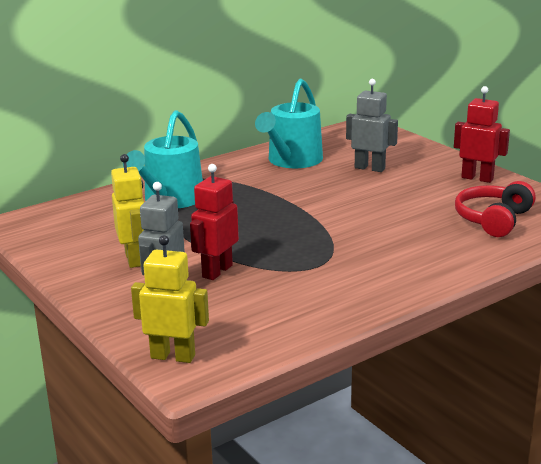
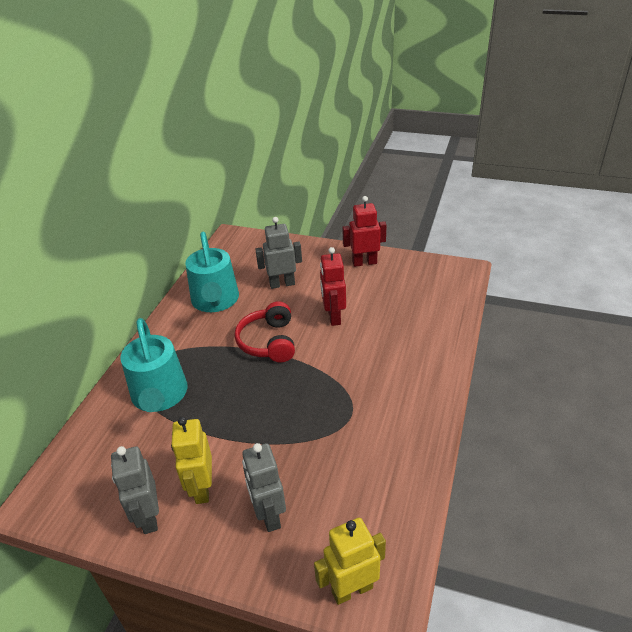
camera: 35 degrees left, 15 degrees up
(77, 258) = (148, 517): none -> grey robot
(134, 259) = (201, 488): yellow robot -> yellow robot turned 135 degrees counterclockwise
(217, 271) = (284, 464): red robot -> red robot (333, 317)
(493, 220) = (415, 301): red headphones -> red headphones (268, 342)

